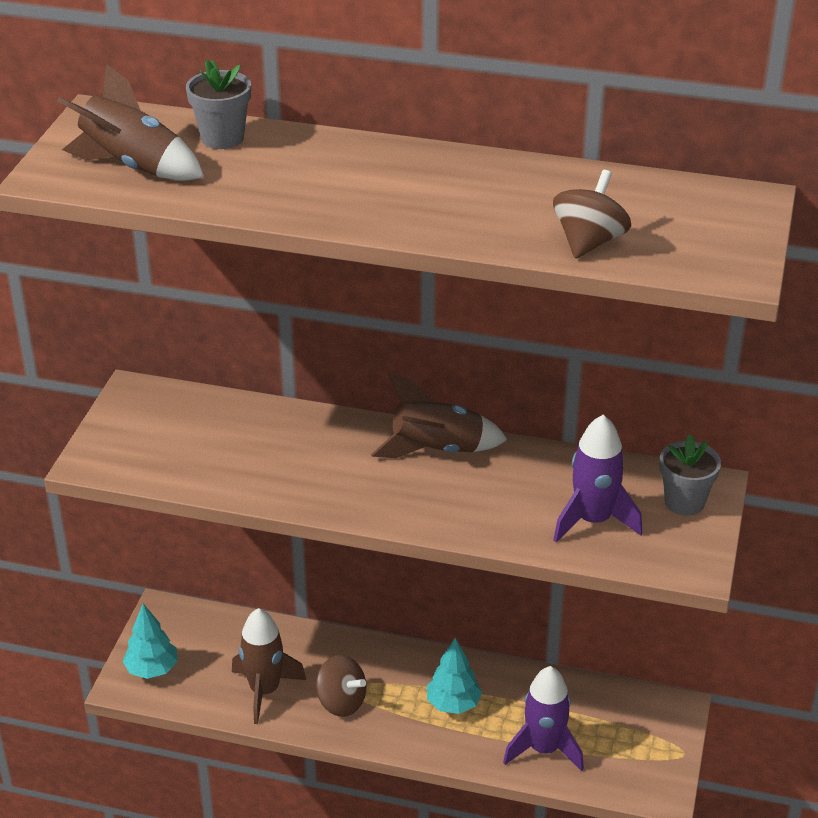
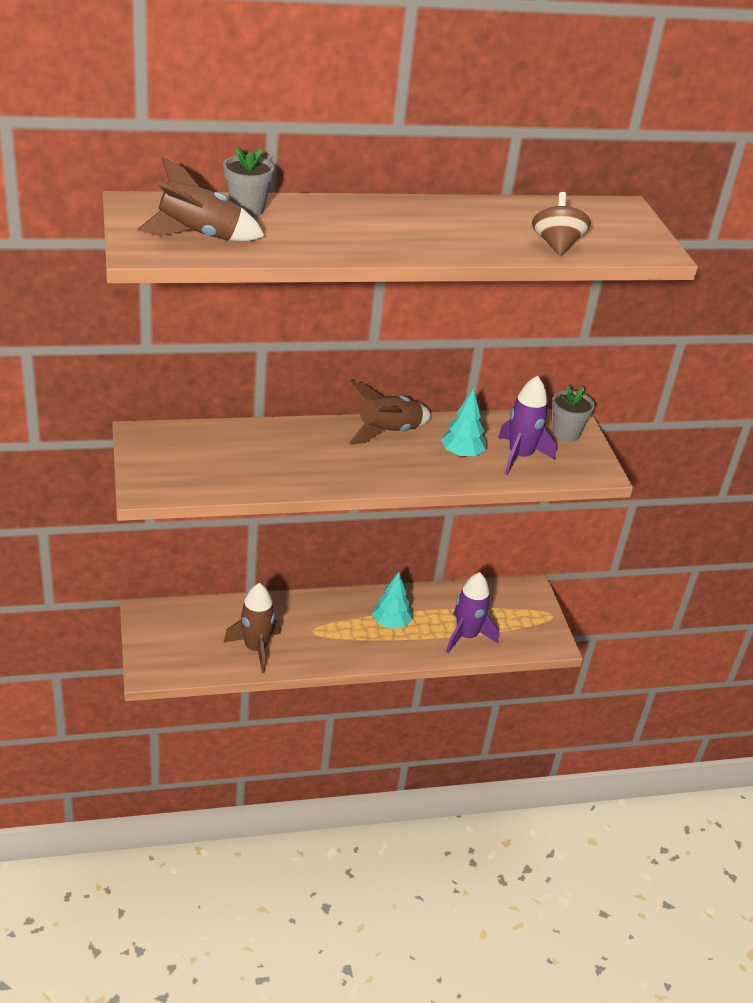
camera: 30 degrees left, 0 degrees up
(152, 669) = (162, 655): turquoise tree -> turquoise tree (461, 454)
(341, 702) = (314, 642): brown spinning top -> none

